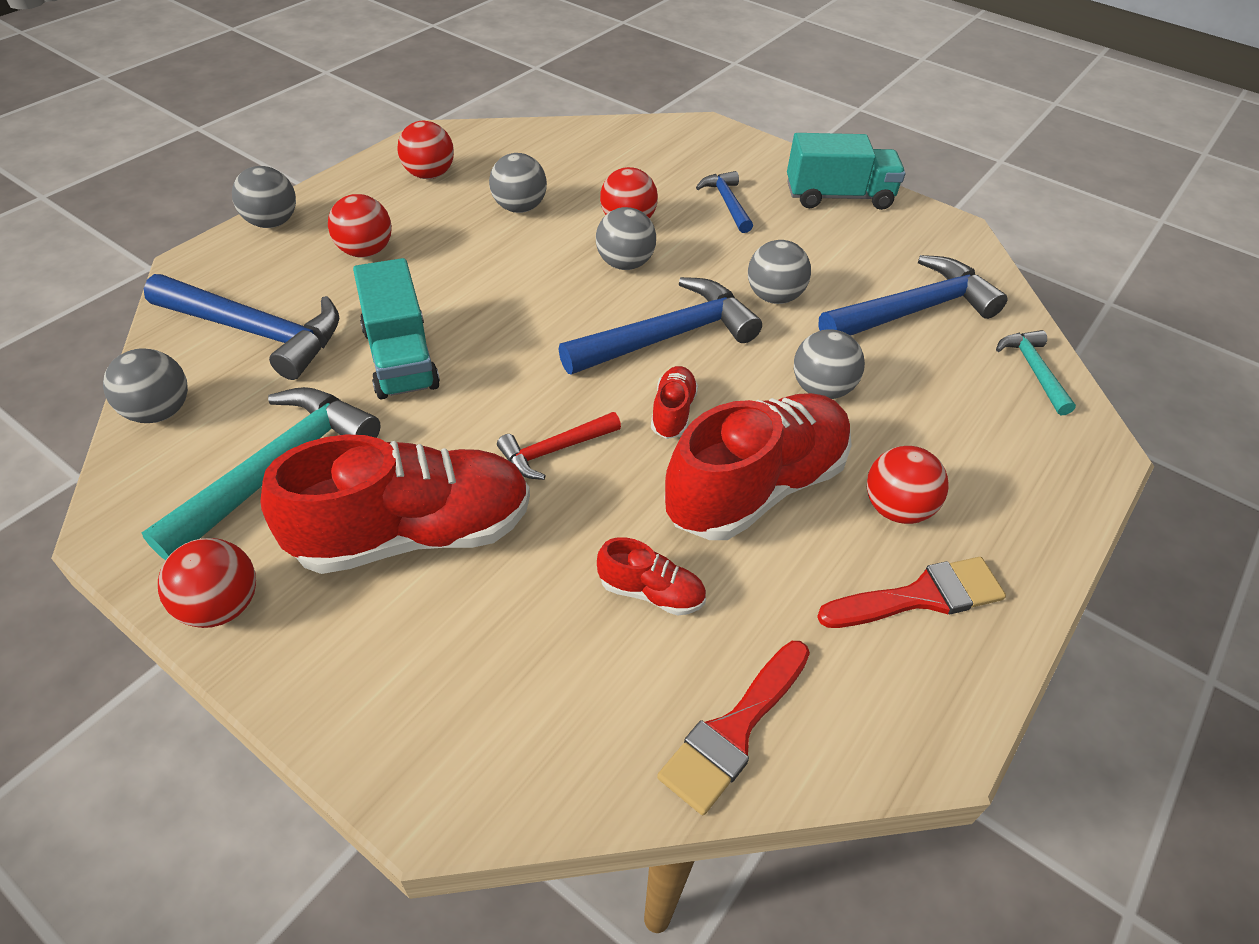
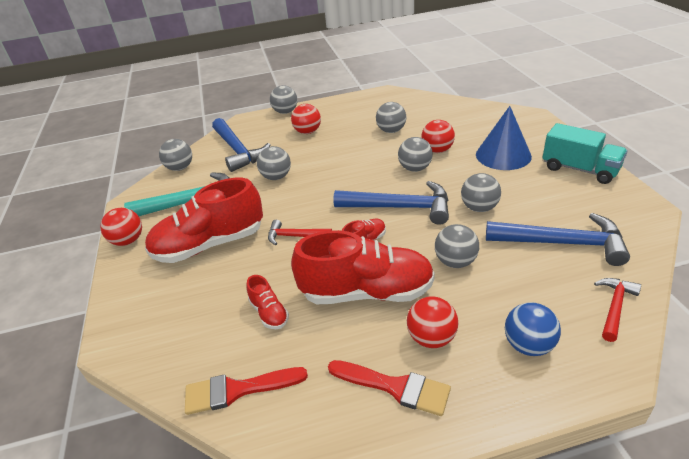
camera: 45 degrees right, 10 degrees down
(400, 358) = (276, 177): turquoise truck -> grey ball
(413, 533) = (209, 245): red shoe -> red shoe turned 135 degrees clockwise
(429, 175) = (366, 108): red ball -> none
(727, 203) = (503, 155): blue hammer -> blue cone
(1000, 461) = (528, 345): none -> blue ball
(1033, 371) = (614, 307): turquoise hammer -> red hammer

